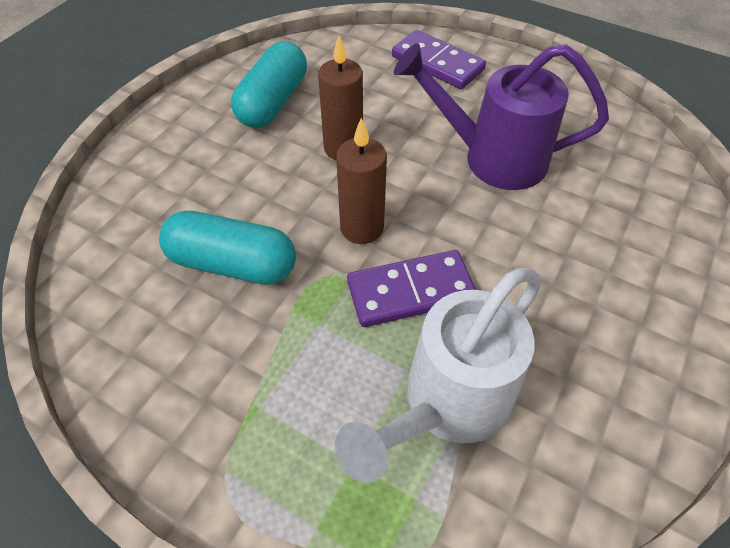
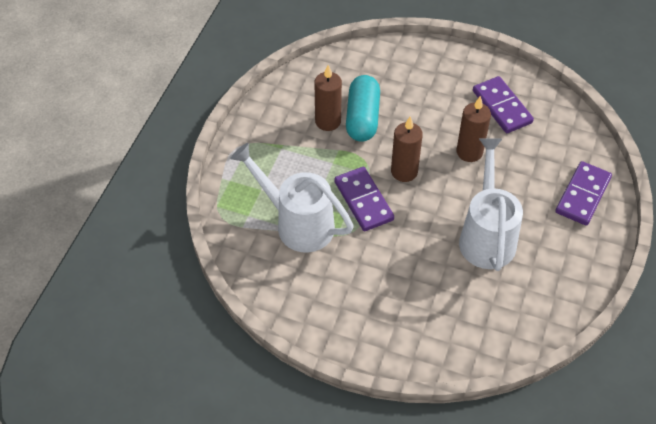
camera: 80 degrees right, 0 degrees up
(221, 317) = (328, 121): none -> brown candle
(273, 102) = (502, 107): turquoise capsule -> purple domino
(493, 158) = (486, 236): purple watering can -> white watering can

